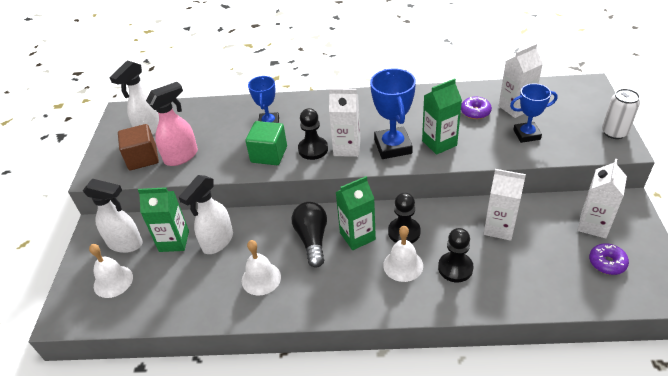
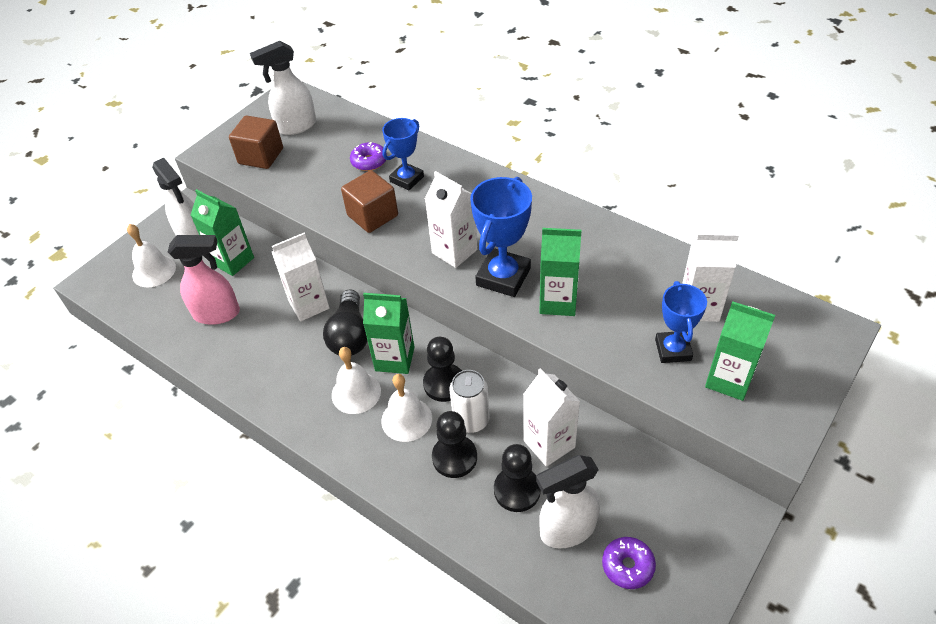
camera: 35 degrees right, 5 degrees up
(181, 156) = (294, 173): pink spray bottle -> pink spray bottle (217, 314)
(217, 242) = (267, 284): white spray bottle -> white spray bottle (567, 529)
(261, 278) = (268, 346): white bell -> white bell (356, 392)
(269, 154) = (372, 215): green cube -> brown cube
(312, 239) = (350, 335): black light bulb -> black light bulb turned 150 degrees clockwise
(313, 149) = (419, 233): black pawn -> black pawn (517, 490)
(475, 112) = (643, 286): purple donut -> purple donut (369, 162)
(526, 134) = (673, 350): blue trophy -> blue trophy turned 60 degrees clockwise
(569, 133) = (729, 380): none -> green carton
(593, 225) = (663, 512): white carton -> white carton (309, 305)
(614, 132) = (792, 412): white can -> white can (471, 420)

